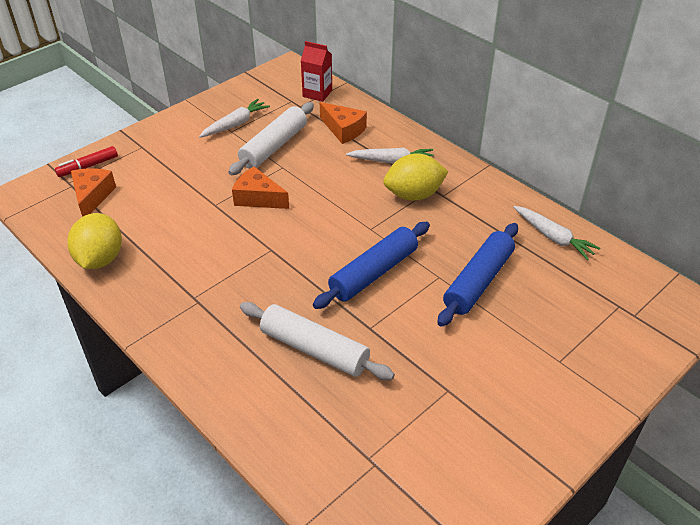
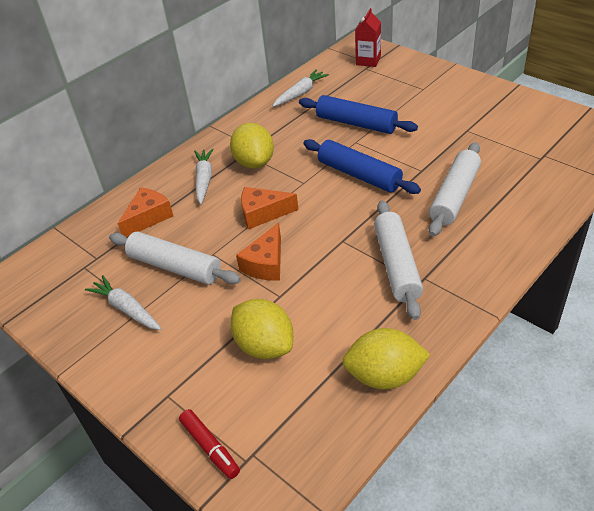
camera: 90 degrees left, 0 degrees up
(92, 196) = (274, 421): orange cheese -> orange cheese (263, 213)
(164, 194) = (265, 345): none -> yellow lemon
(223, 284) = (397, 265): none -> white rolling pin
(317, 93) = (73, 247): red carton -> red carton (368, 61)

